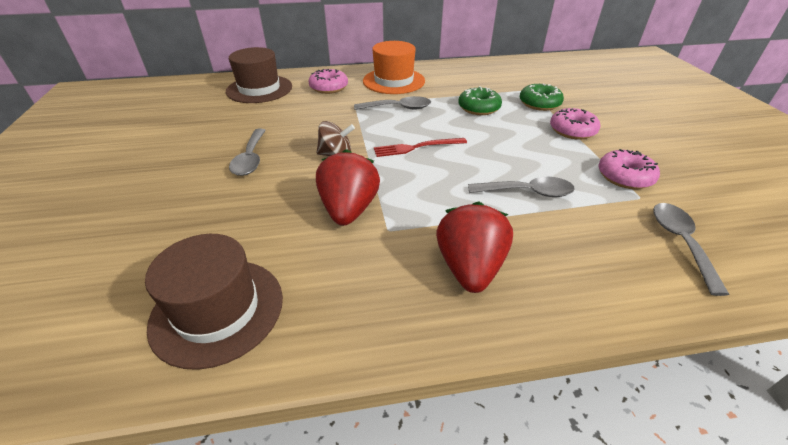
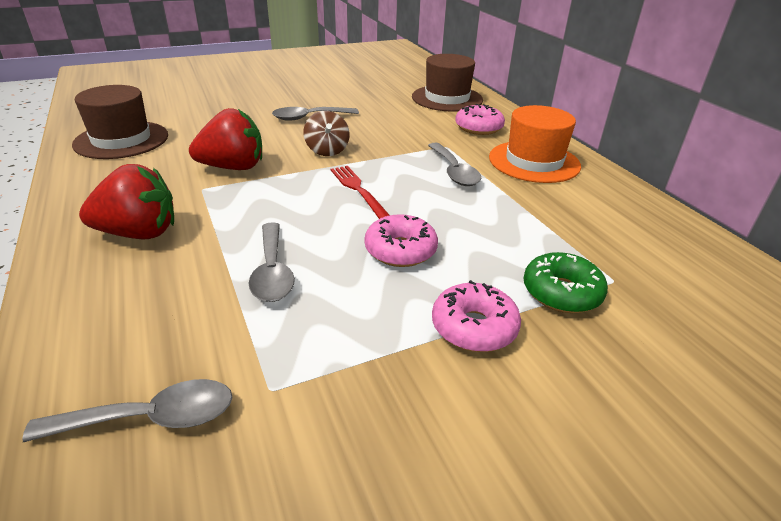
camera: 75 degrees right, 5 degrees down
(478, 108) = (497, 230): green donut -> none
(624, 177) = (331, 378): pink donut -> pink donut (400, 250)

